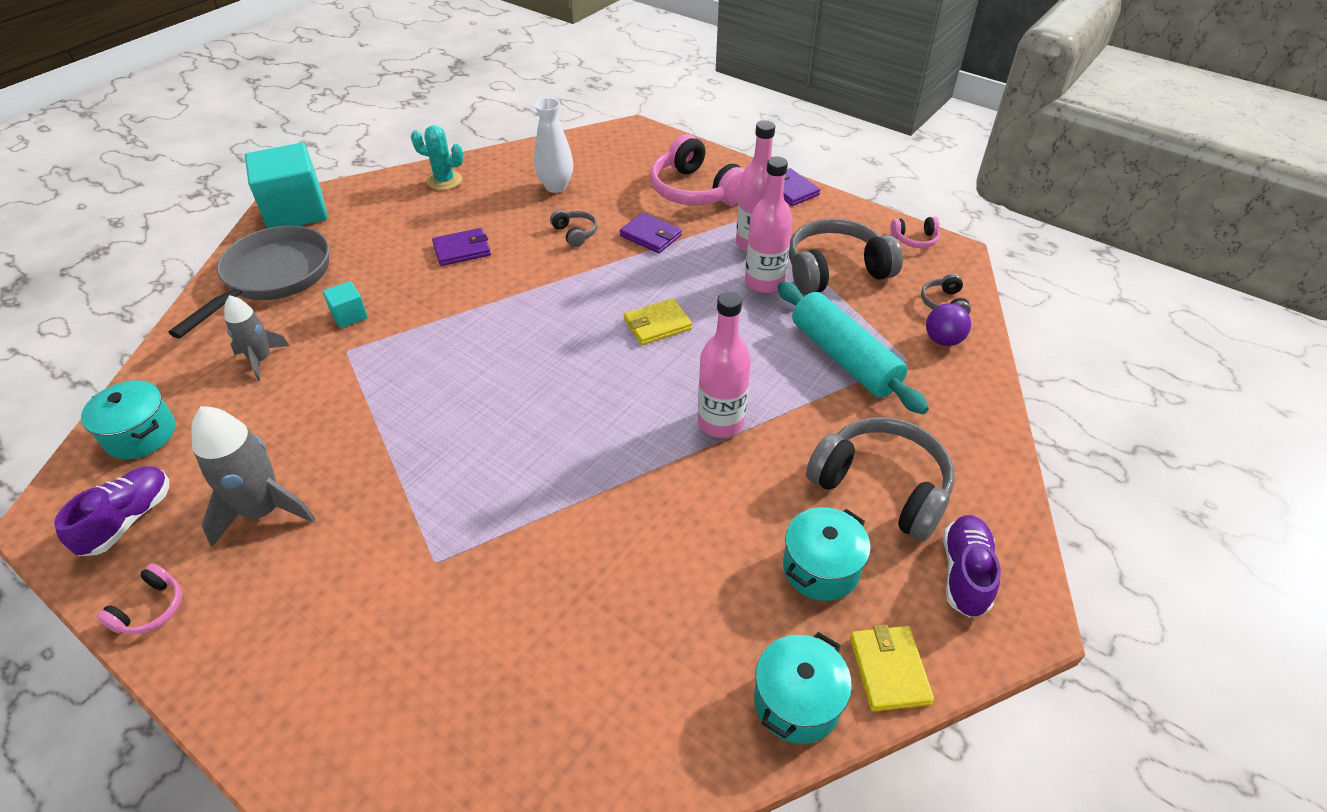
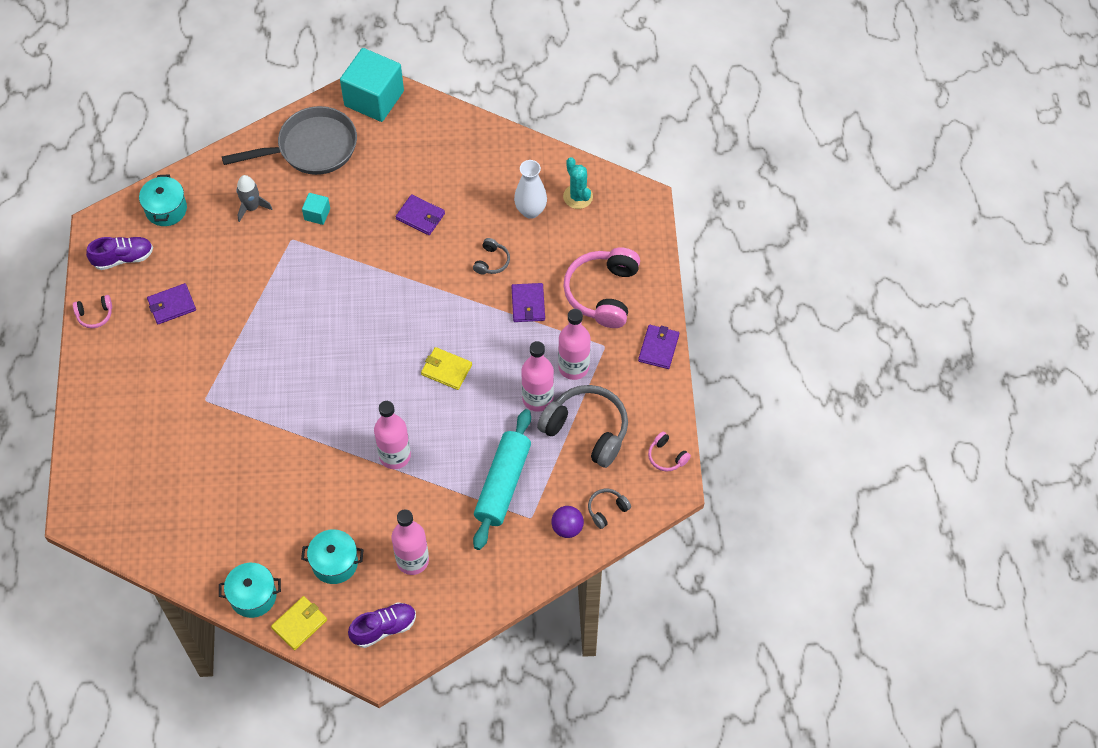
camera: 50 degrees right, 15 degrees up
(263, 511) = (172, 305): grey rocket -> purple wallet
(444, 181) = (477, 145): turquoise cactus -> turquoise cactus (578, 196)
(881, 487) = (412, 560): grey headphones -> pink bottle

